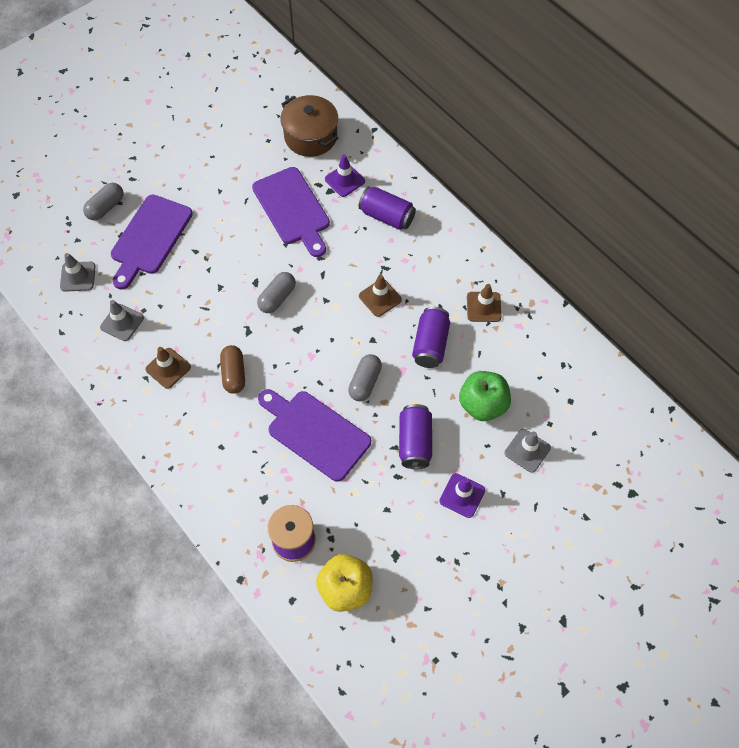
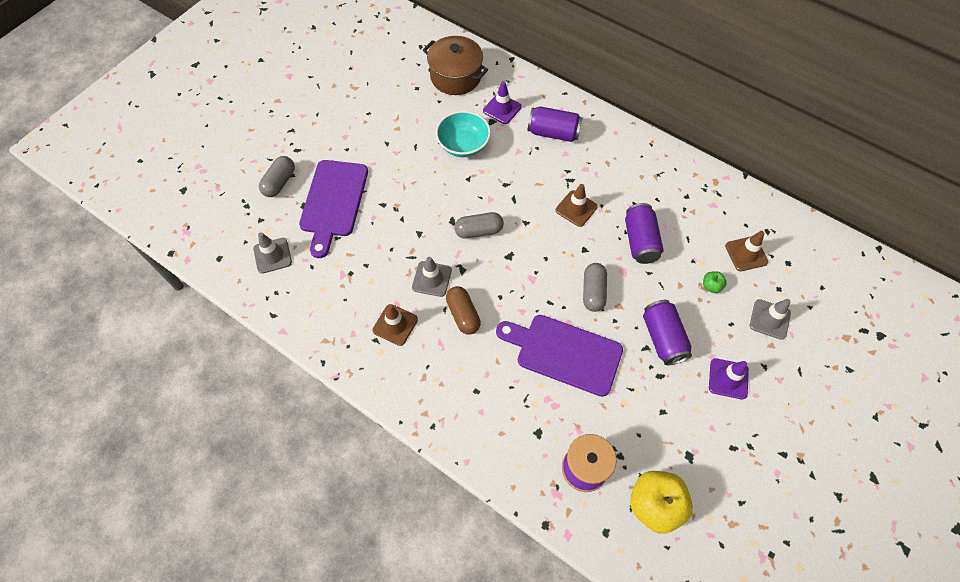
camera: 15 degrees left, 0 degrees up
(122, 322) = (333, 290): grey traffic cone -> grey traffic cone (432, 279)
(277, 298) = (479, 231): grey capsule -> grey capsule turned 60 degrees clockwise
(293, 209) = (463, 145): purple cutting board -> turquoise bowl
(482, 405) = (711, 286): green apple -> green apple, size x0.45
(483, 307) = (674, 195): brown traffic cone -> brown traffic cone (746, 254)

